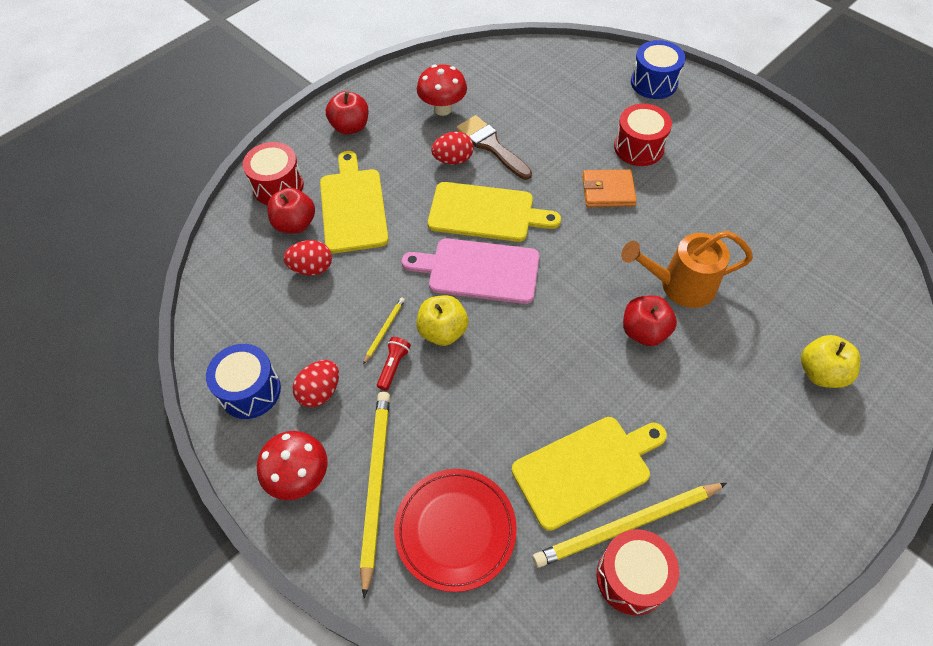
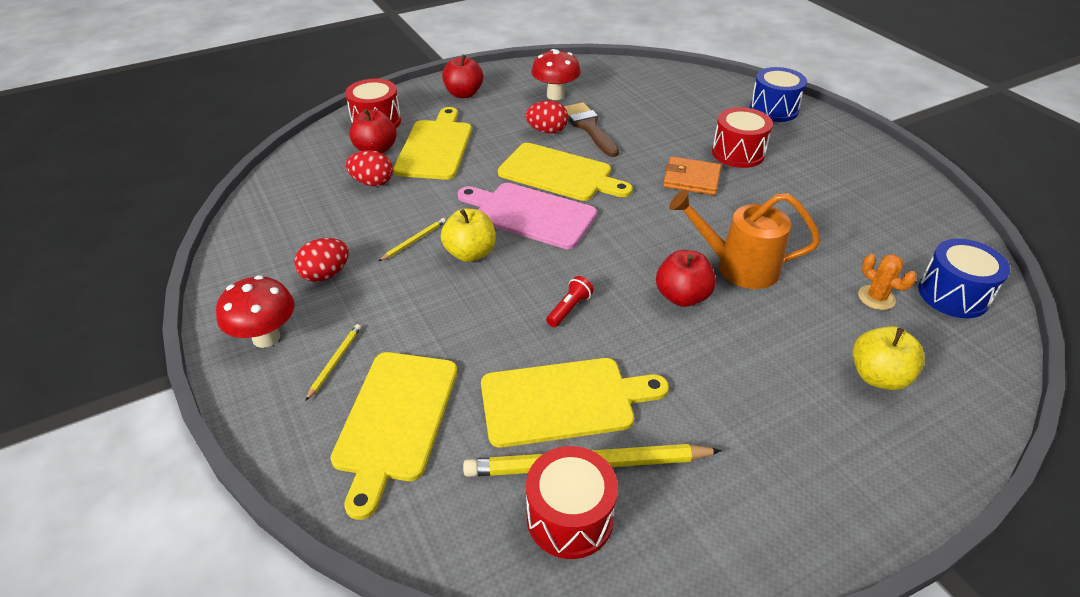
camera: 15 degrees right, 15 degrees down
(250, 391) = (262, 259): blue drum -> blue drum (953, 295)
(375, 486) = (335, 362): yellow pencil -> yellow pencil, size x0.46
(393, 366) = (407, 270): red flashlight -> red flashlight (569, 309)
(455, 530) = (395, 420): red plate -> yellow cutting board
(799, 290) = (876, 298): none -> orange cactus

